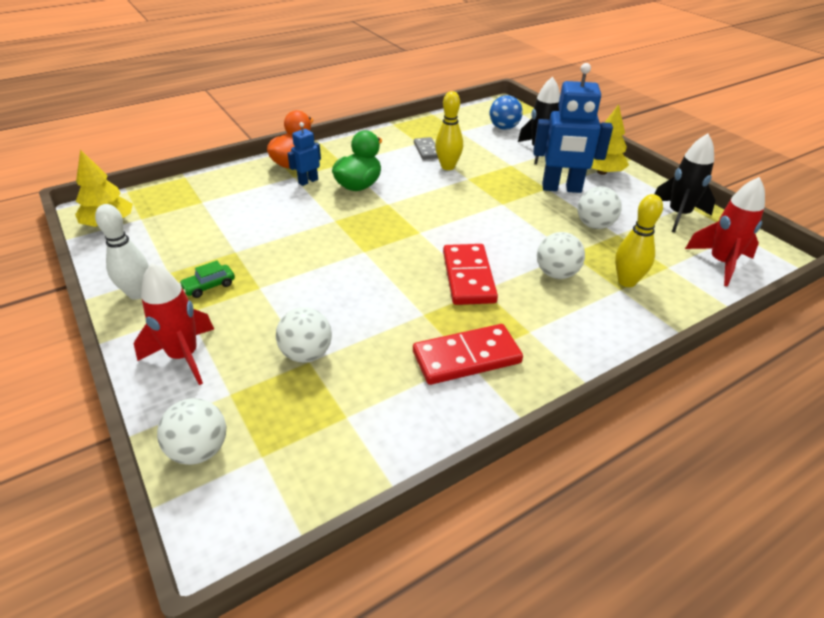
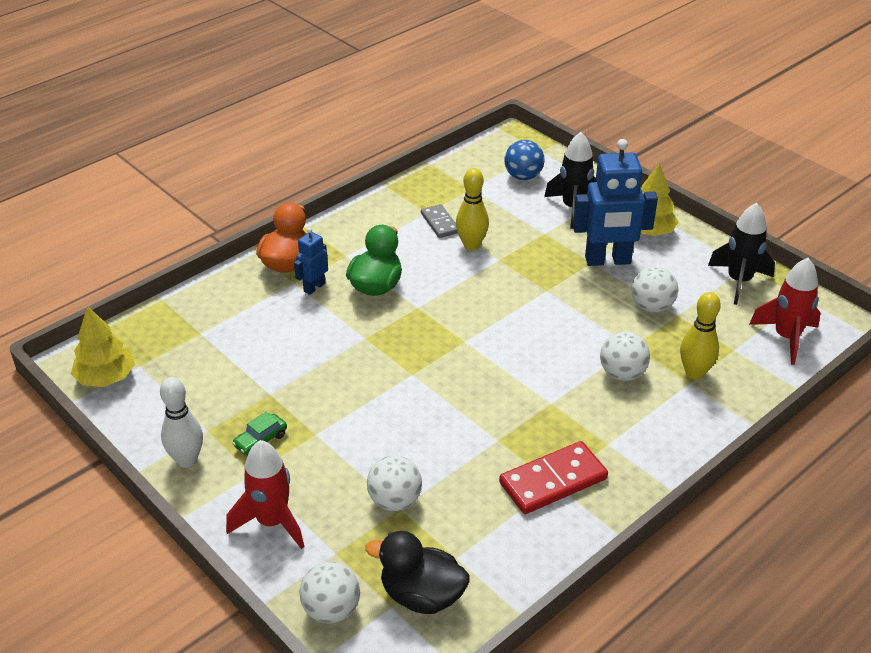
camera: 10 degrees left, 0 degrees up
(296, 450) = (422, 595): none -> black duck
(468, 277) = (532, 390): red domino -> none

